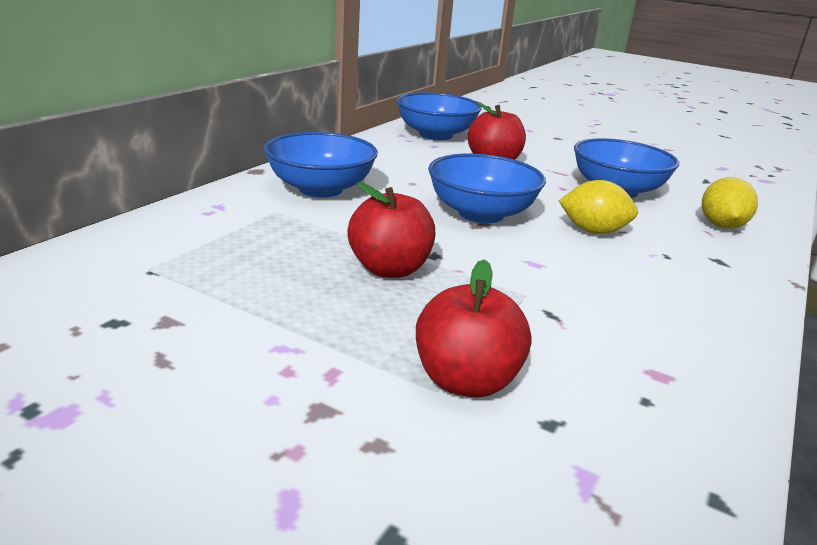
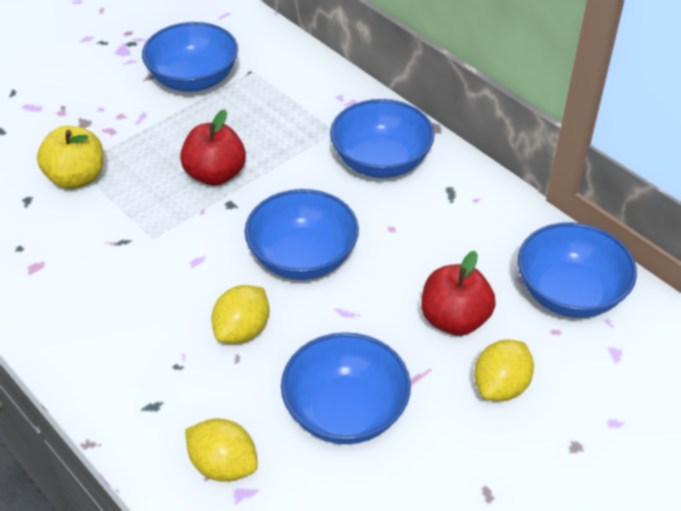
camera: 110 degrees right, 20 degrees up
(171, 314) = (193, 79): none -> blue bowl
(466, 381) = (76, 178): red apple -> yellow apple
(537, 151) = (501, 386): none -> yellow lemon

